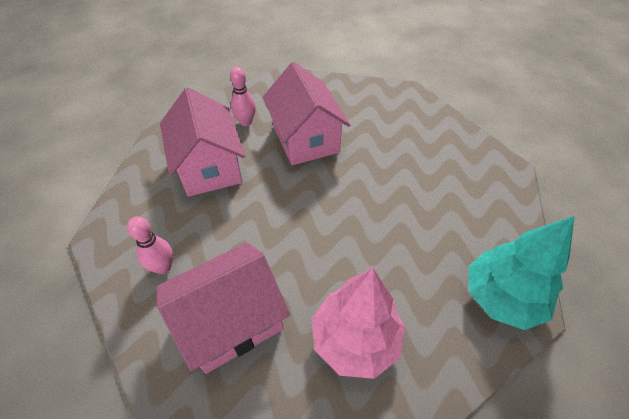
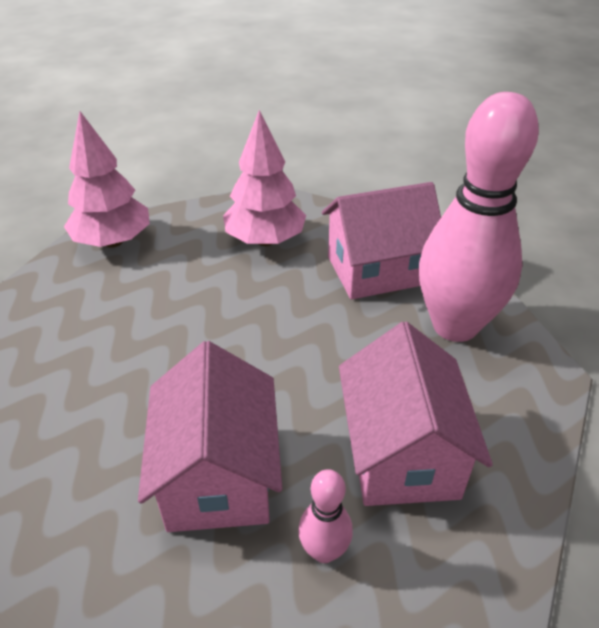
camera: 165 degrees left, 10 degrees down
(163, 267) = (455, 326): pink bowling pin -> pink bowling pin, size x2.42
(501, 297) = (113, 242): turquoise tree -> pink tree

